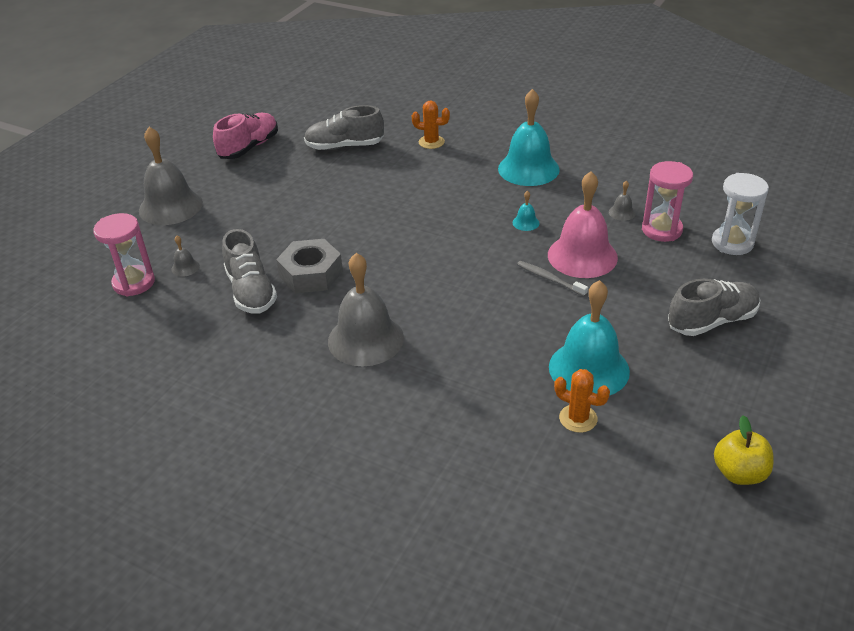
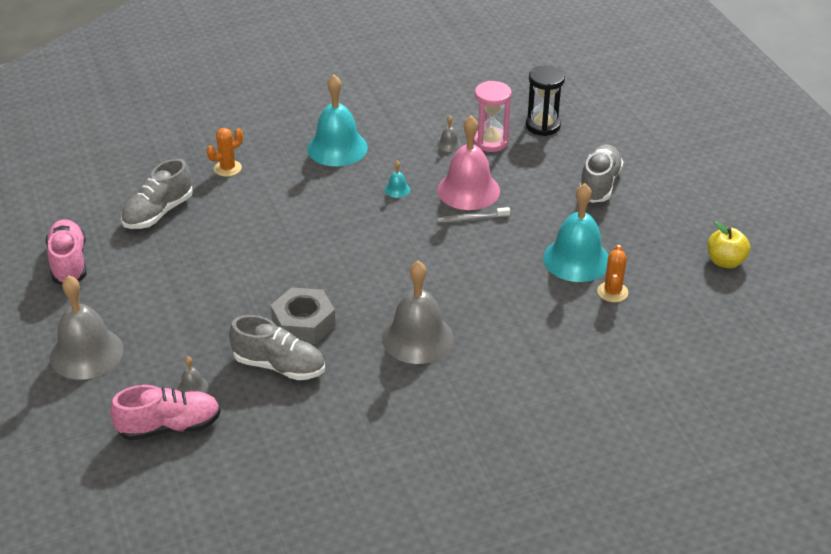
camera: 50 degrees left, 0 degrees up
(134, 283) = (169, 427): pink hourglass -> pink shoe
(578, 418) = (612, 292): orange cactus -> orange cactus turned 60 degrees counterclockwise
(732, 243) = (543, 126): white hourglass -> black hourglass

